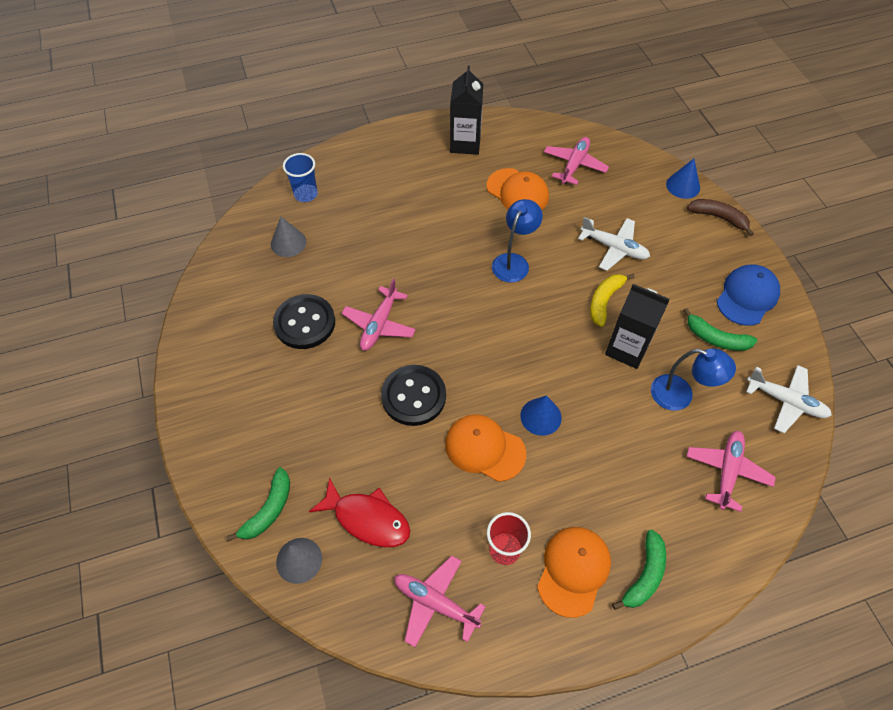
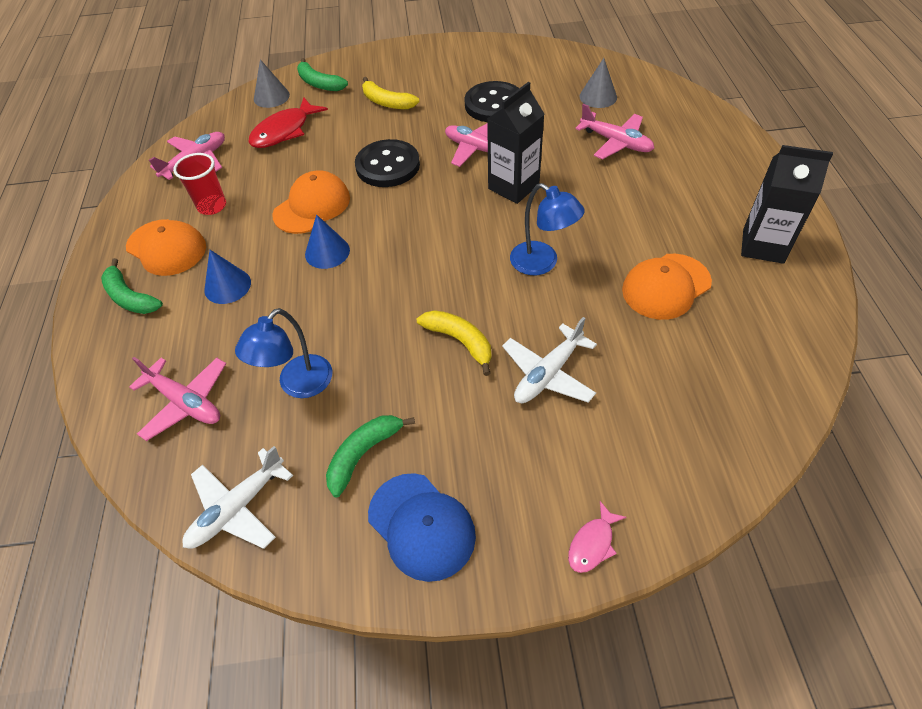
camera: 105 degrees right, 5 degrees down
(305, 423) = (387, 102): none -> yellow banana
(306, 194) = (668, 109): blue cup -> none
(574, 165) = (722, 363): pink plane -> pink plane (616, 142)
(627, 349) = (381, 347): black carton -> black carton (513, 186)
(683, 186) = (673, 509): blue cone -> blue cone (227, 286)
(718, 218) = (592, 543): brown banana -> pink fish

